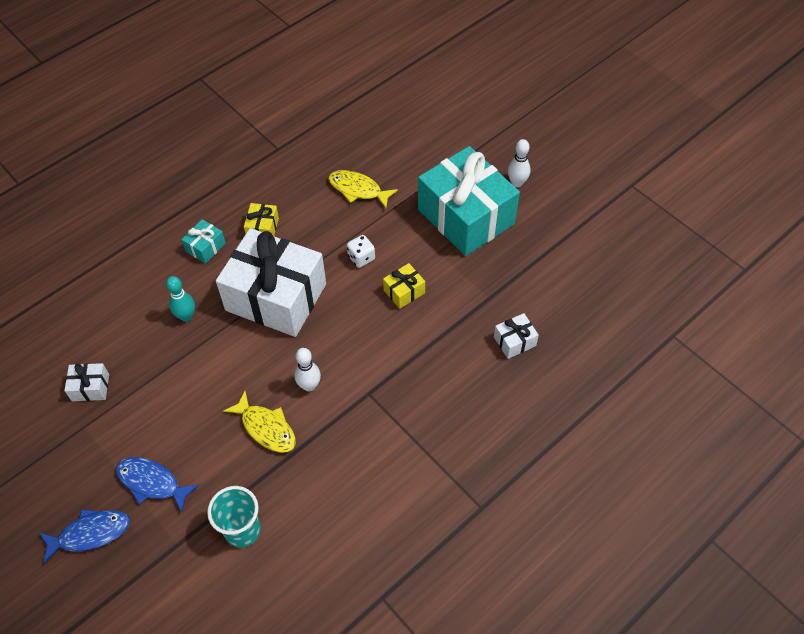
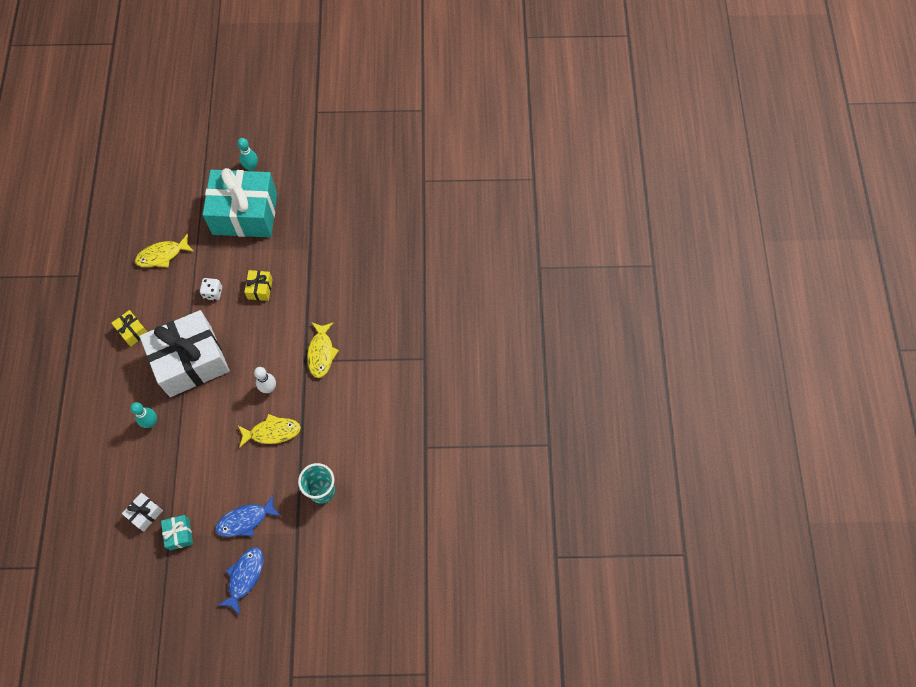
camera: 50 degrees left, 10 degrees up
(205, 247) = (111, 375): turquoise gift -> turquoise gift (179, 534)
(391, 401) = (321, 353): none -> yellow fish
(514, 341) = (349, 259): white gift -> none
(517, 183) = (251, 167): white bowling pin -> turquoise bowling pin

